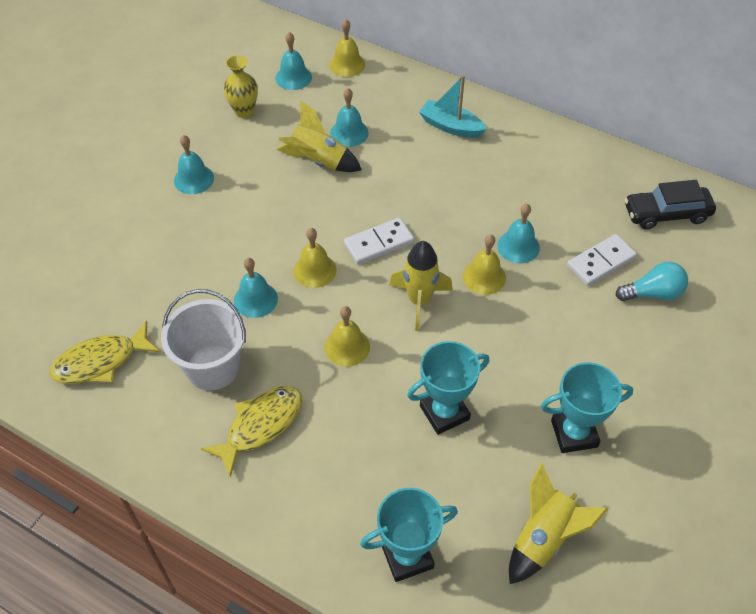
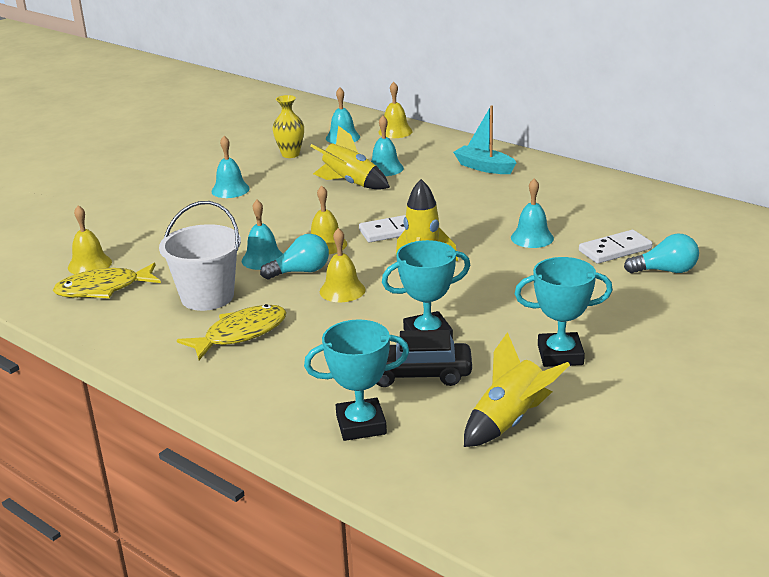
camera: 10 degrees right, 25 degrees down
(298, 318) = (300, 272): none -> turquoise light bulb
(484, 277) = (492, 254): yellow bell -> yellow bell (89, 264)
(666, 214) = (690, 223): black car -> black car (417, 374)

